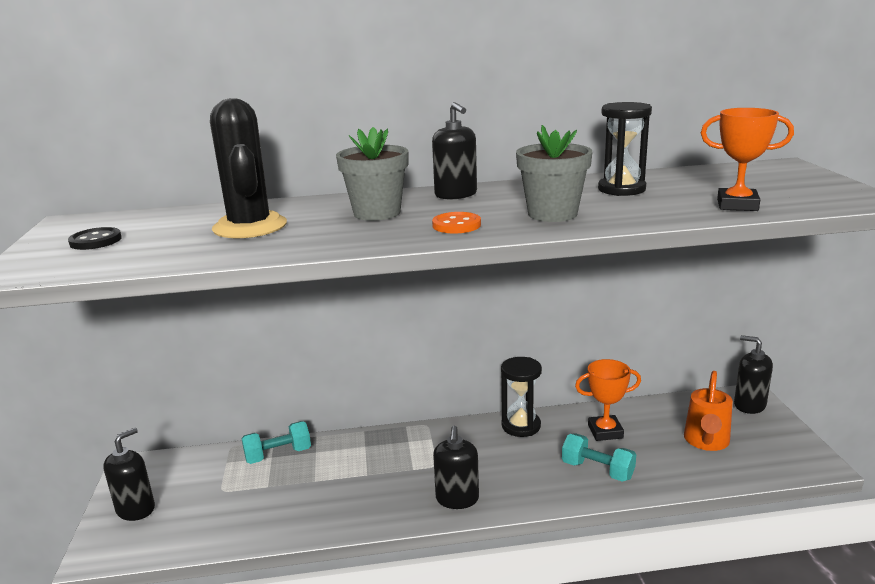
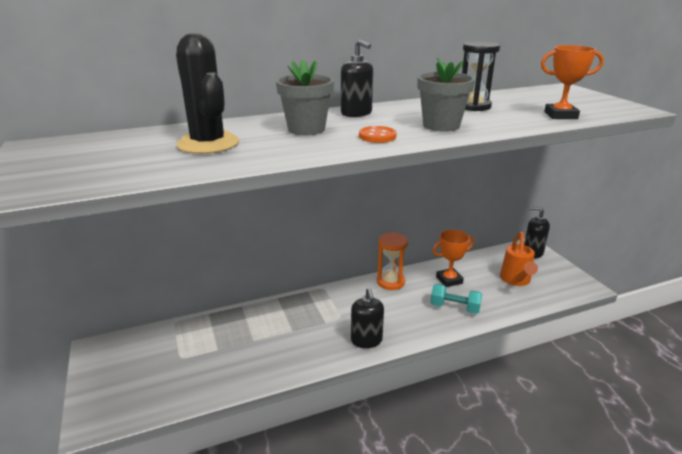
camera: 15 degrees left, 5 degrees up
(95, 241) = (73, 161): black button -> none
(136, 509) = (112, 383): black soap dispenser -> none
(278, 455) = (216, 324): turquoise dumbbell -> none
(521, 426) = (390, 282): black hourglass -> orange hourglass

